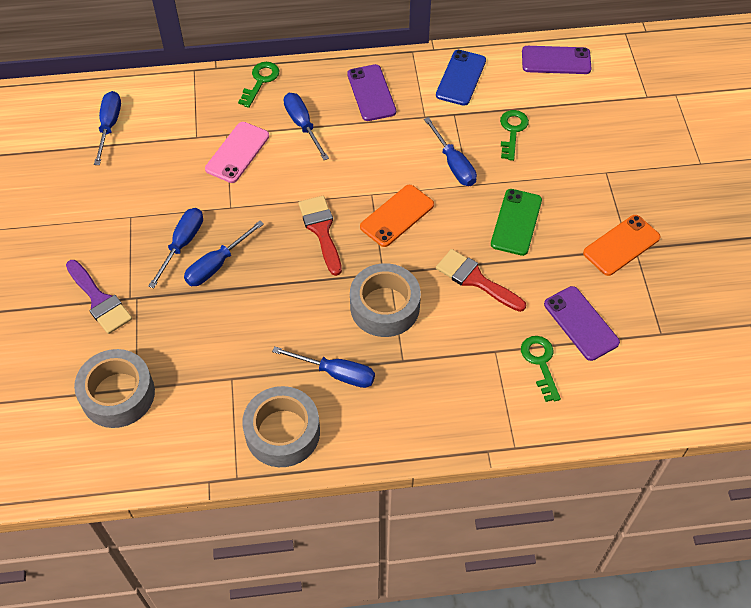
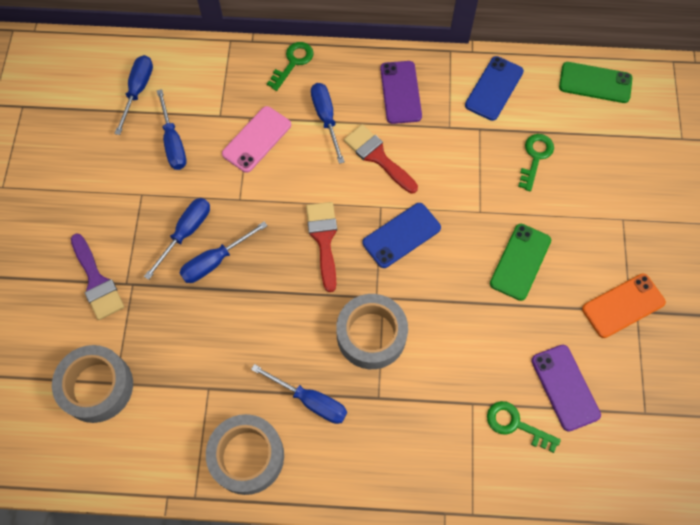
camera: 10 degrees right, 10 degrees up
(397, 216) = (401, 235): orange phone -> blue phone
(453, 164) = (469, 186): blue screwdriver -> blue screwdriver (173, 142)
(475, 280) = (467, 320): red brush -> red brush (377, 157)
(540, 363) = (515, 424): green key -> green key turned 60 degrees counterclockwise
(556, 60) = (595, 83): purple phone -> green phone

